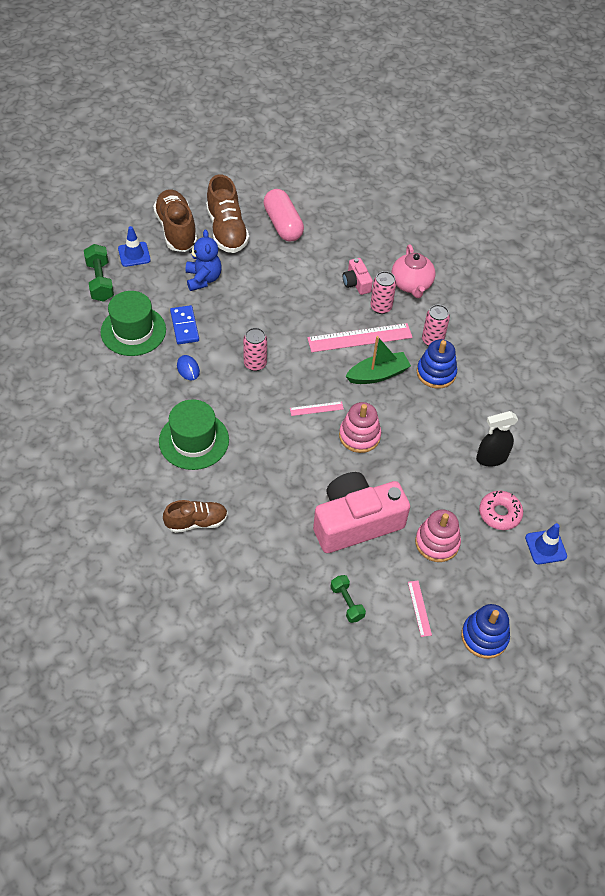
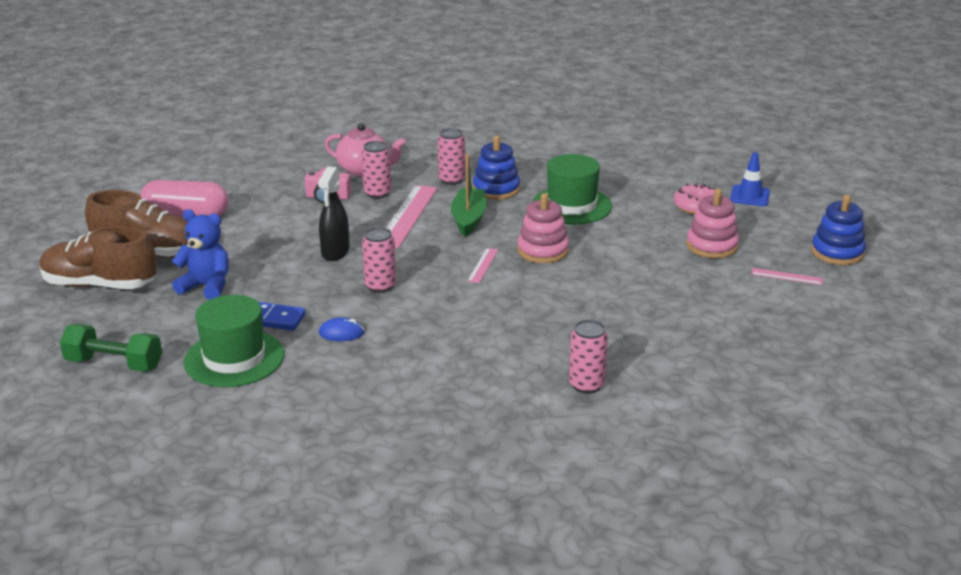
camera: 60 degrees left, 25 degrees down
(134, 254) = (100, 326): blue traffic cone -> none
(194, 440) = (459, 356): green hat -> green hat (571, 206)
(196, 522) = (586, 385): brown shoe -> pink can
(347, 603) = (759, 315): green dumbbell -> none
(356, 522) = (657, 283): pink camera -> none
(491, 458) = (627, 192): black spray bottle -> black spray bottle (335, 252)

